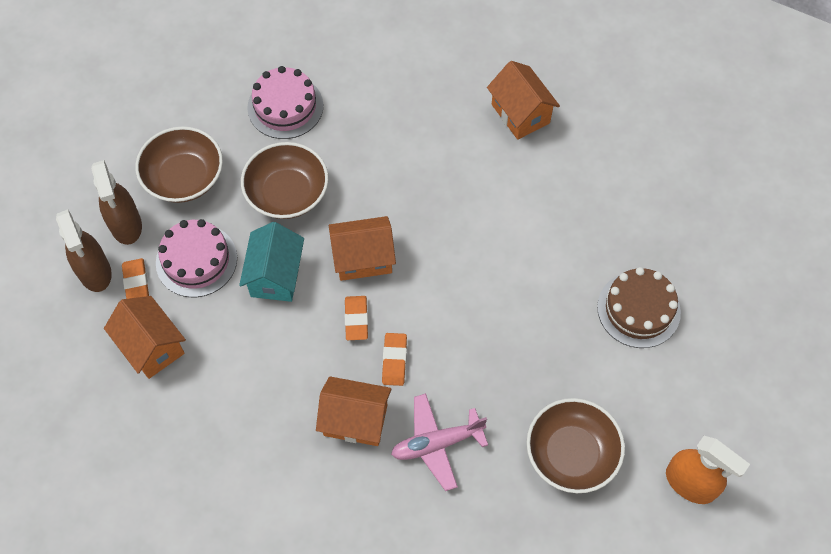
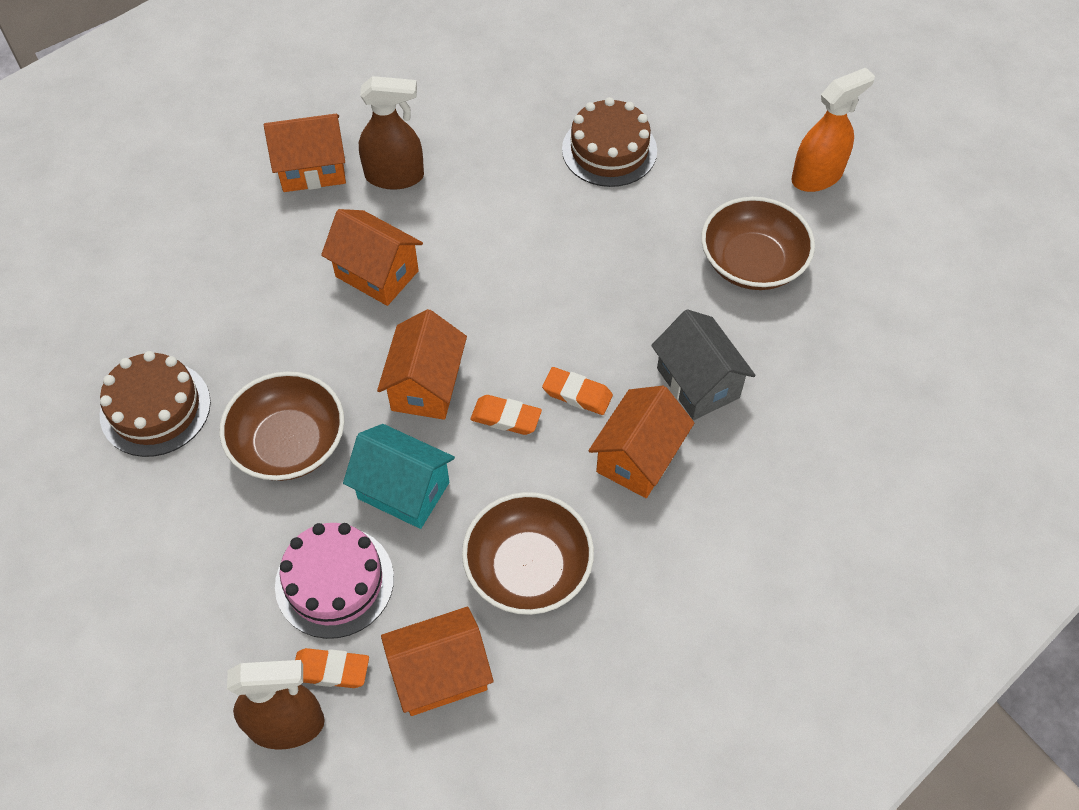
camera: 70 degrees left, 5 degrees down
(126, 225) = (231, 662): brown spray bottle -> brown spray bottle (395, 176)
(184, 177) = (195, 564): brown bowl -> brown bowl (528, 568)
(285, 107) = (155, 408): pink cake -> brown cake
(437, 443) = (698, 383): pink plane -> grey house
(445, 191) = (377, 273): none -> orange house

